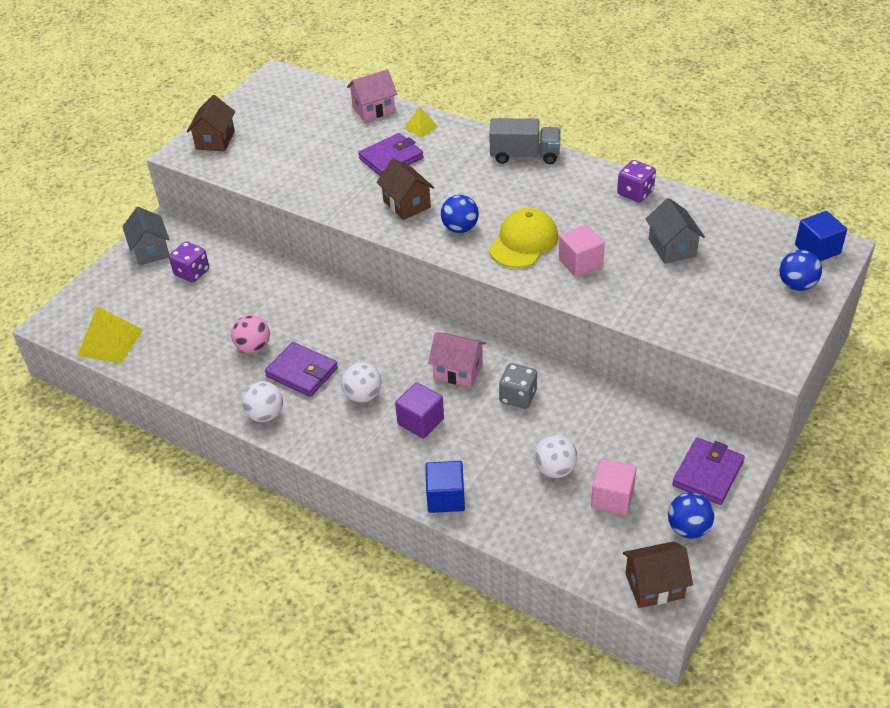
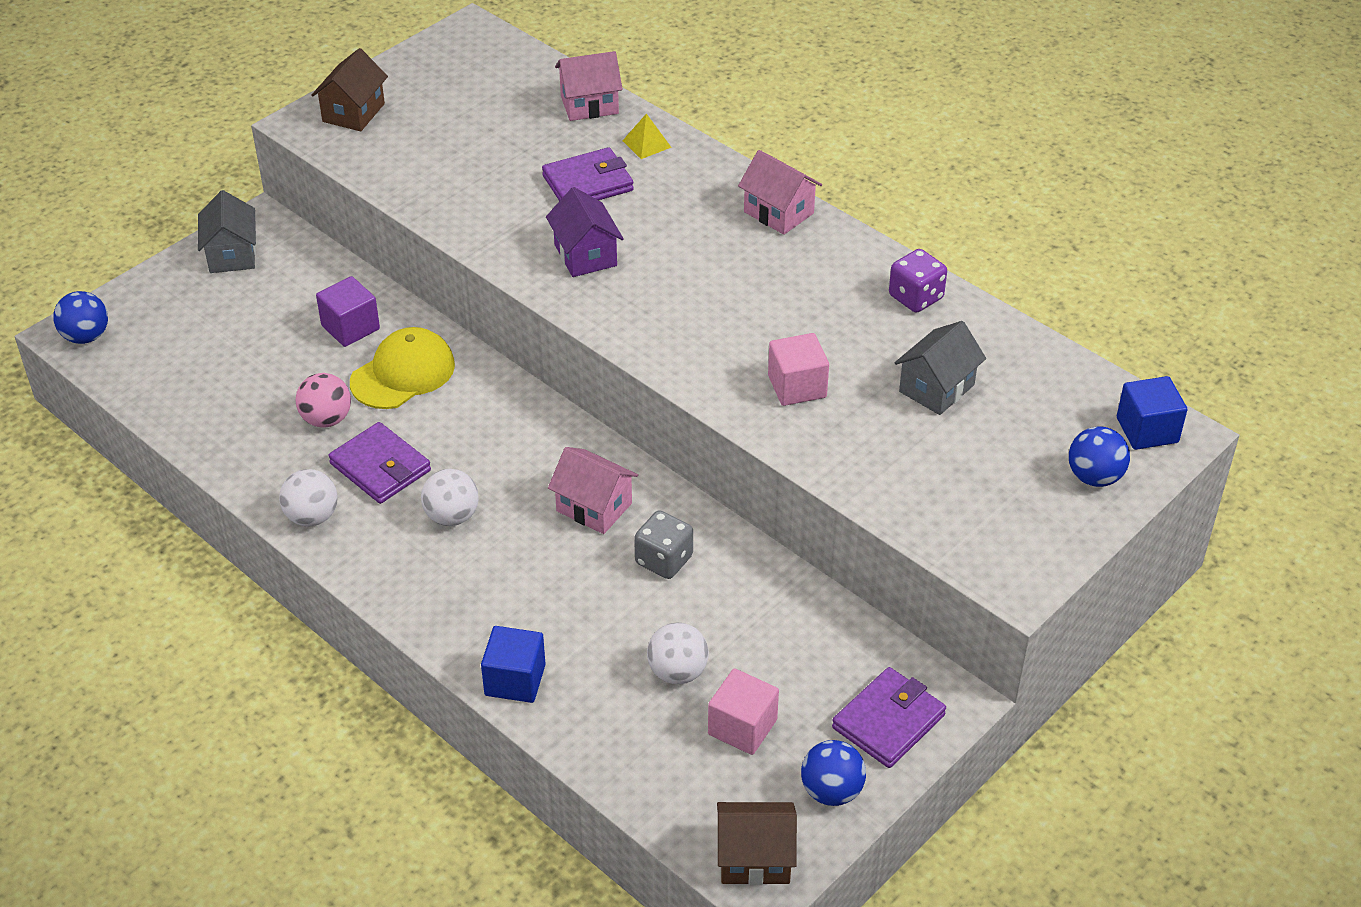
camera: 10 degrees right, 0 degrees up
(110, 342) = (138, 375): yellow pyramid -> none
(192, 272) = (277, 297): purple dice -> none
(407, 204) = (585, 255): brown house -> purple house
(420, 421) = (518, 568): purple cube -> purple cube (350, 327)
(460, 228) = (647, 304): blue ball -> blue ball (86, 336)
(523, 242) = (728, 341): yellow cap -> yellow cap (403, 373)
(524, 155) = (778, 212): grey truck -> pink house
(672, 247) = (936, 388): grey house -> grey house turned 45 degrees clockwise

